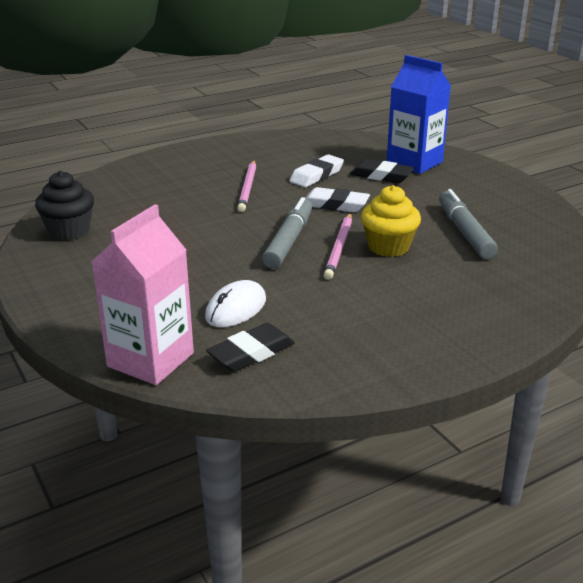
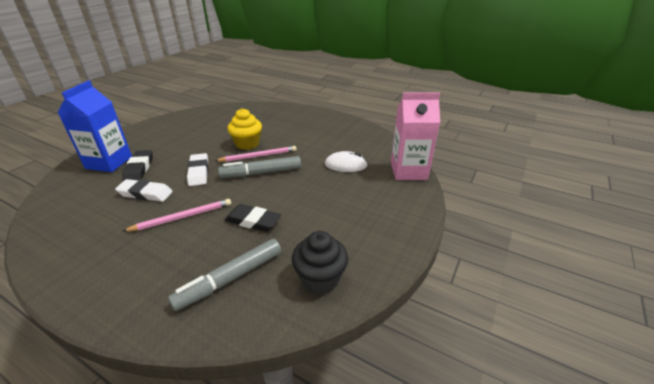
camera: 120 degrees left, 5 degrees up
(251, 353) = (373, 150): black eraser -> black eraser (253, 221)
(464, 232) = (216, 130): grey marker -> grey marker (230, 278)

